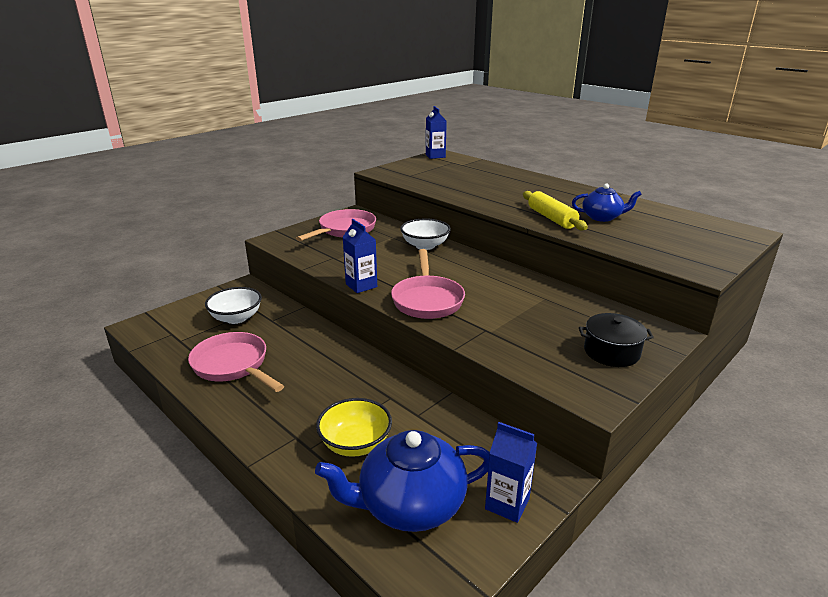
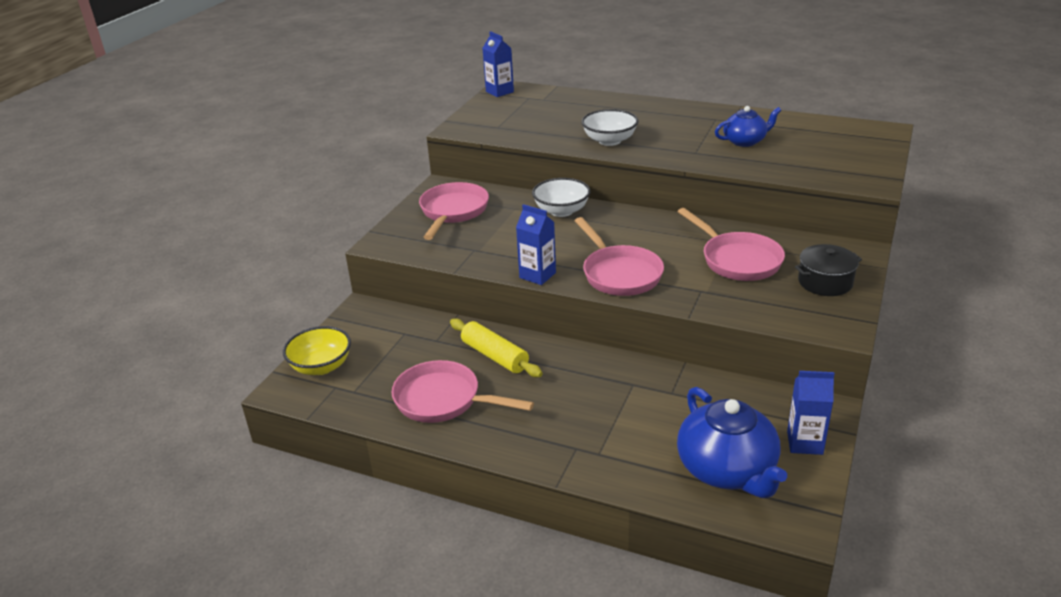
camera: 20 degrees left, 5 degrees up
(236, 318) = (393, 348): white bowl -> white bowl (609, 141)
(355, 444) = (637, 436): yellow bowl -> yellow bowl (321, 366)
(410, 504) = (727, 470): blue teapot -> blue teapot turned 75 degrees counterclockwise
(540, 313) = (737, 260): none -> pink pan
(551, 218) = (698, 153): yellow rolling pin -> yellow rolling pin (495, 356)

